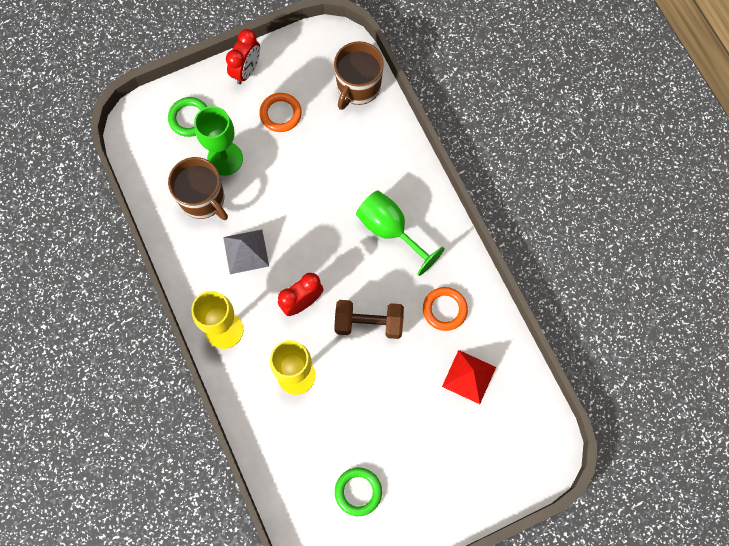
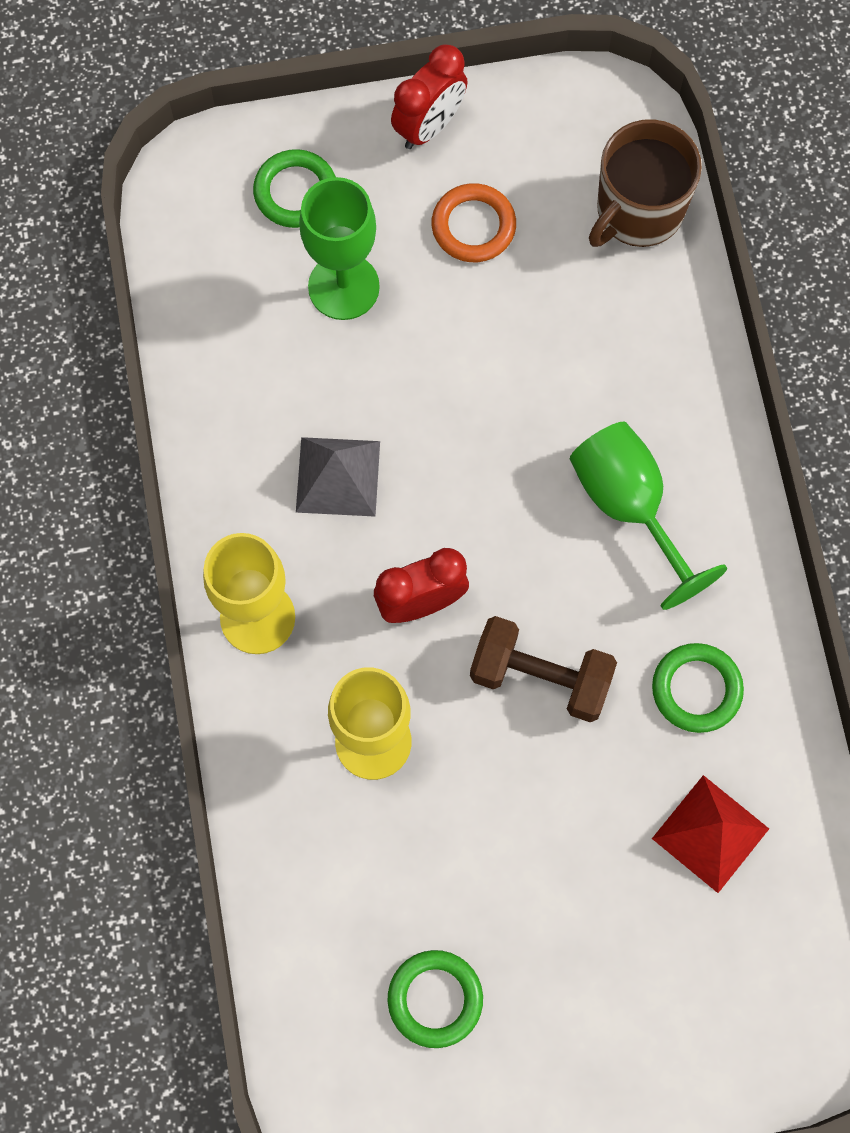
camera: 15 degrees right, 0 degrees up
(203, 199) = (281, 355): brown mug -> none
(444, 309) = (696, 689): orange ring -> green ring

